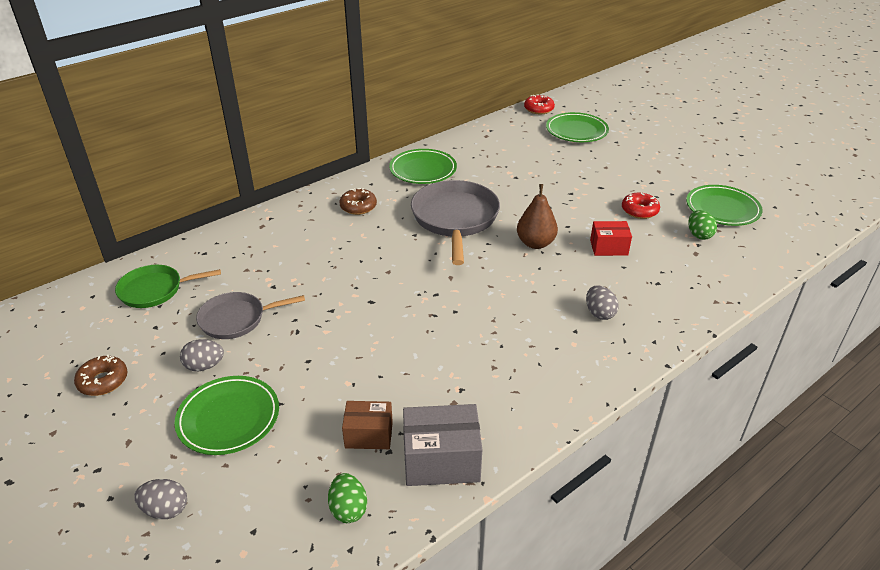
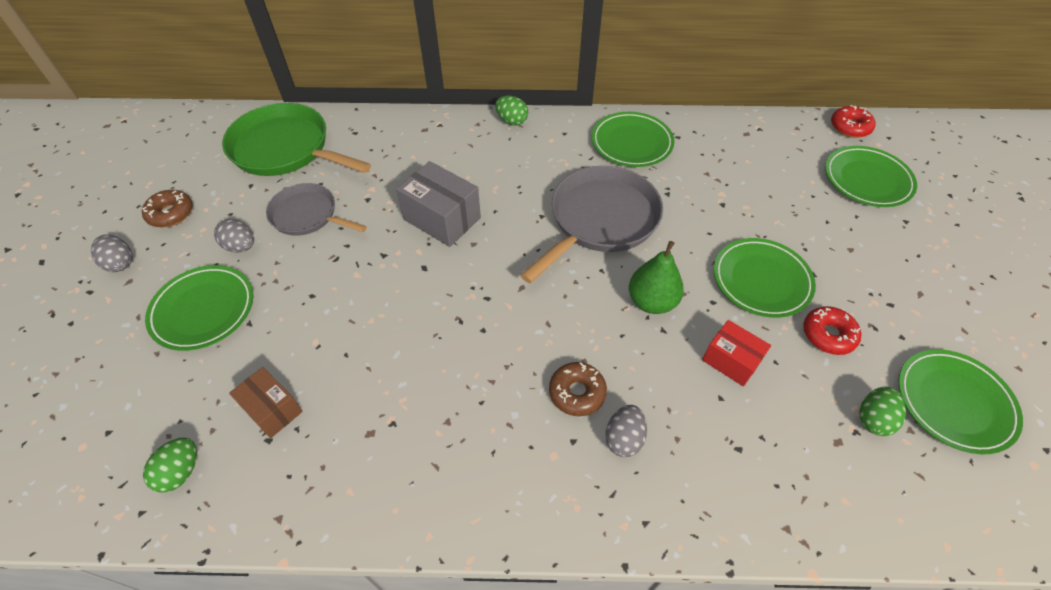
camera: 40 degrees right, 15 degrees up
(155, 290) = (286, 149): green pan -> green pan, size x1.64
(165, 509) = (85, 362): grey egg -> grey egg (120, 263)
(324, 192) = (512, 121): none -> green egg
(358, 207) = (525, 153): brown donut -> brown donut (577, 393)
(441, 460) = (294, 487): grey box -> grey box (442, 219)
(535, 243) = (652, 302): brown pear -> green pear
(579, 203) = (761, 280): none -> green plate

